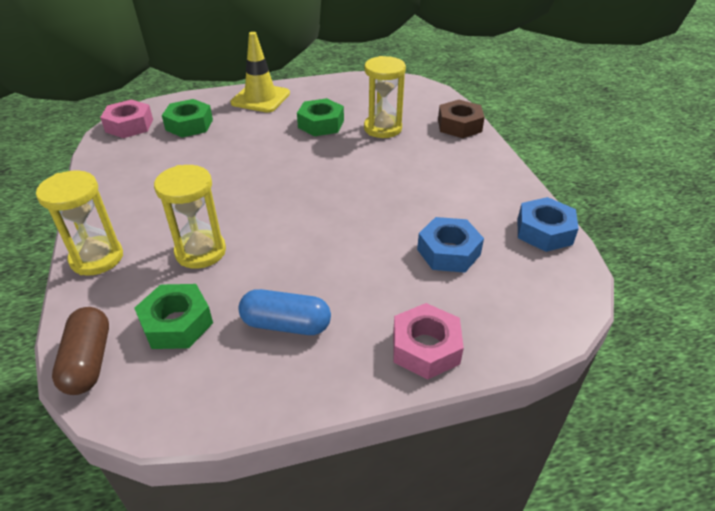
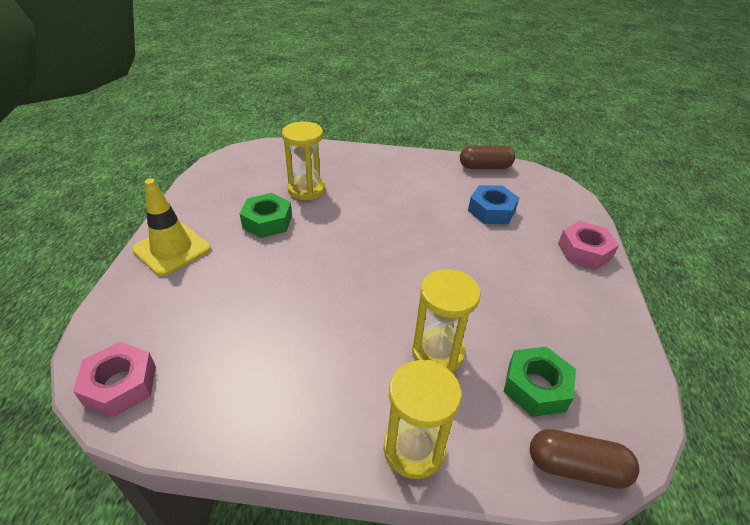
camera: 70 degrees left, 0 degrees up
(189, 125) = (177, 321): green nut -> none
(286, 324) = (550, 314): blue capsule -> none
(459, 125) = (334, 153): brown nut -> none
(544, 231) = (485, 167): blue nut -> brown capsule

